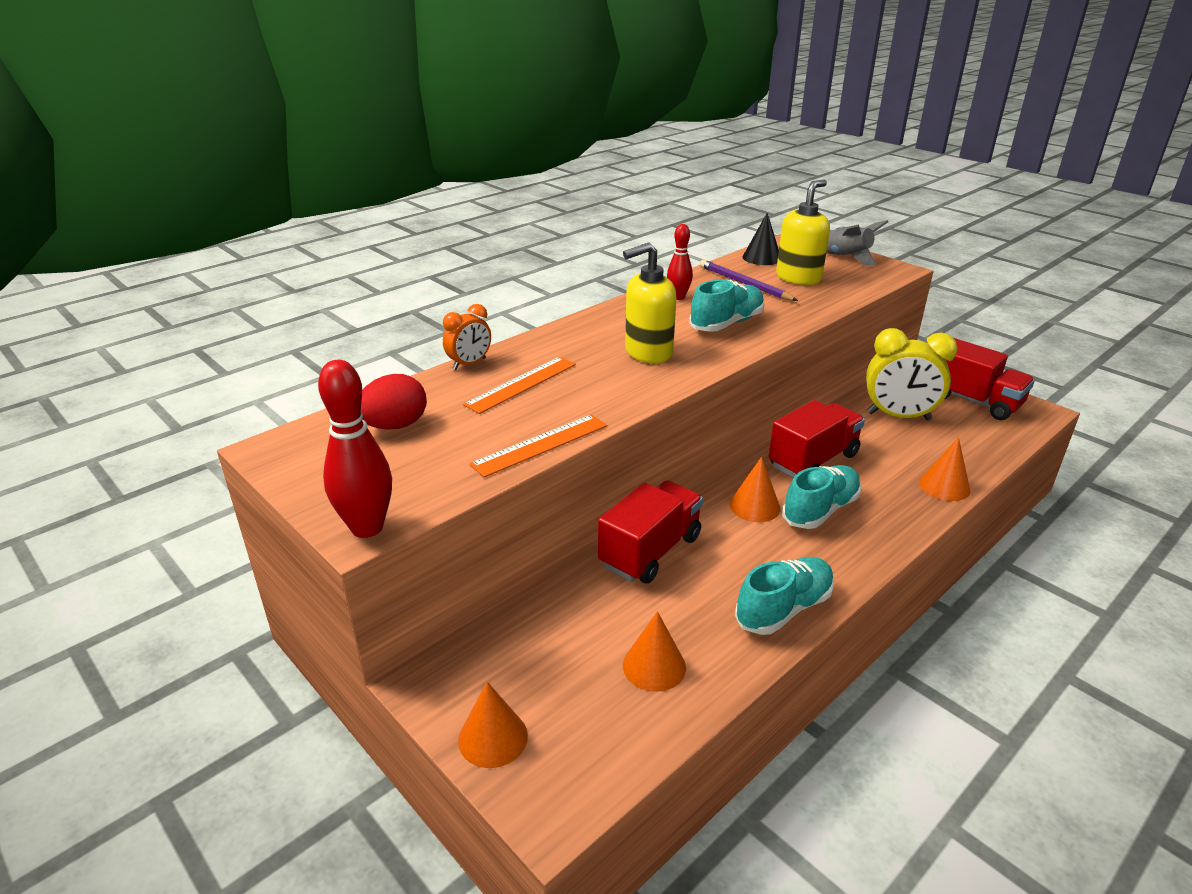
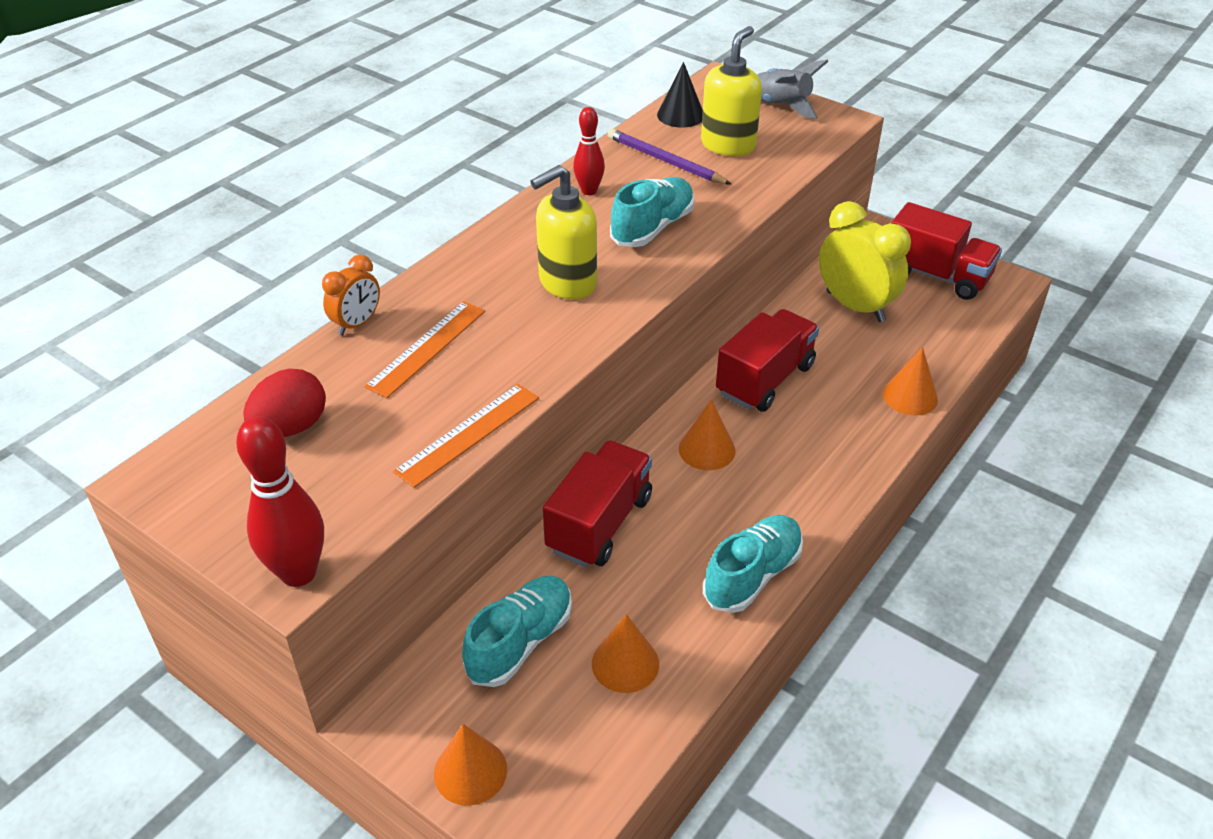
camera: 10 degrees left, 10 degrees up
(820, 510) = (779, 445): turquoise shoe -> turquoise shoe (520, 642)
(898, 416) = (855, 306): yellow clock -> yellow clock turned 135 degrees counterclockwise

